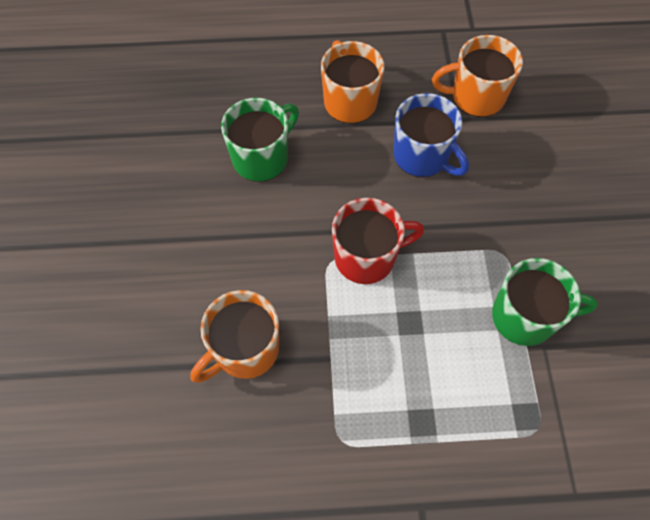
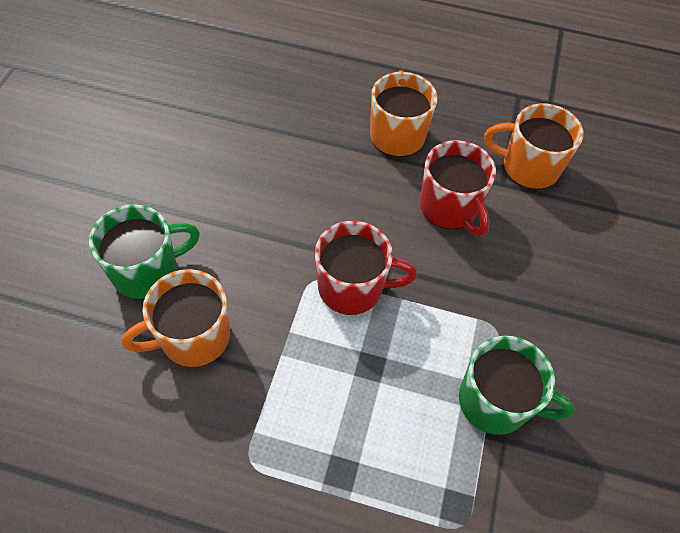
camera: 15 degrees right, 5 degrees down
(262, 158) = (289, 162): green mug -> green mug (147, 271)
(422, 156) = (449, 208): blue mug -> red mug

